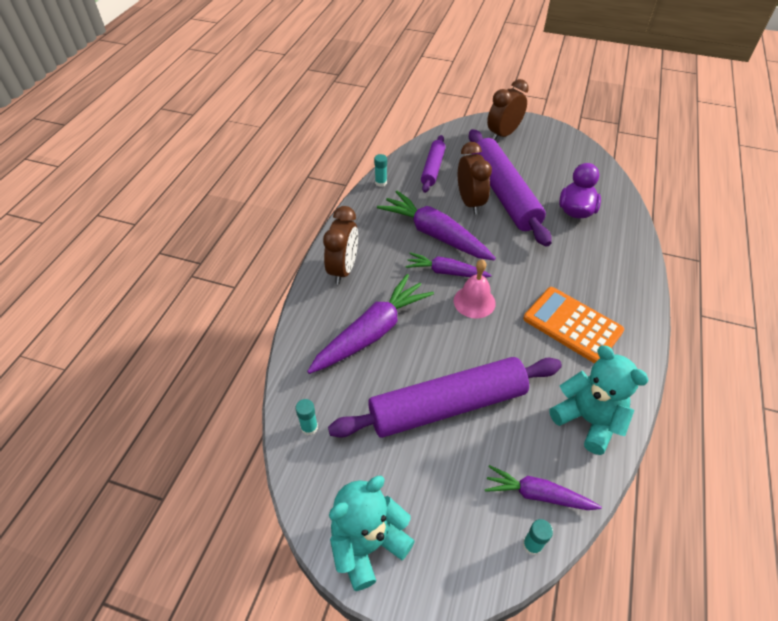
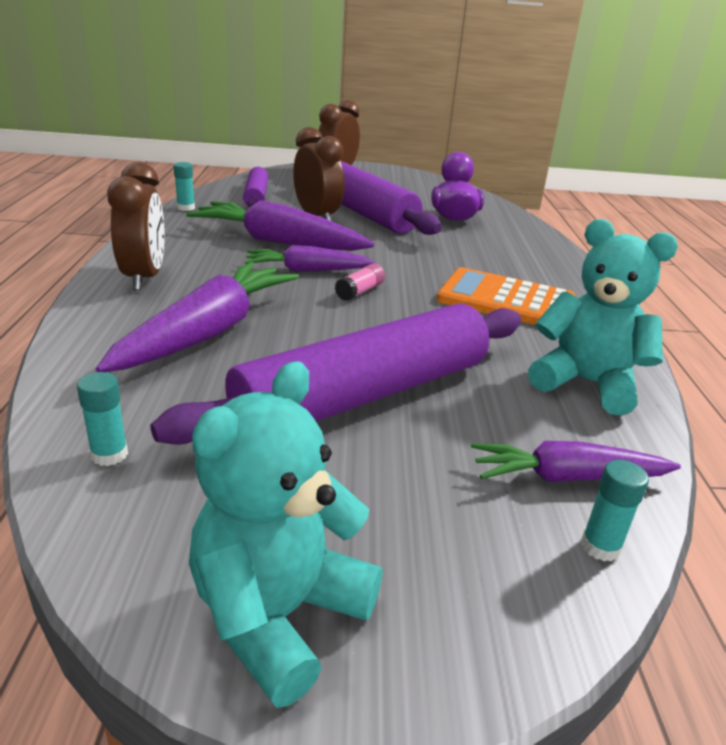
camera: 20 degrees left, 20 degrees down
(474, 301) = (360, 292): pink bell -> pink glue stick

